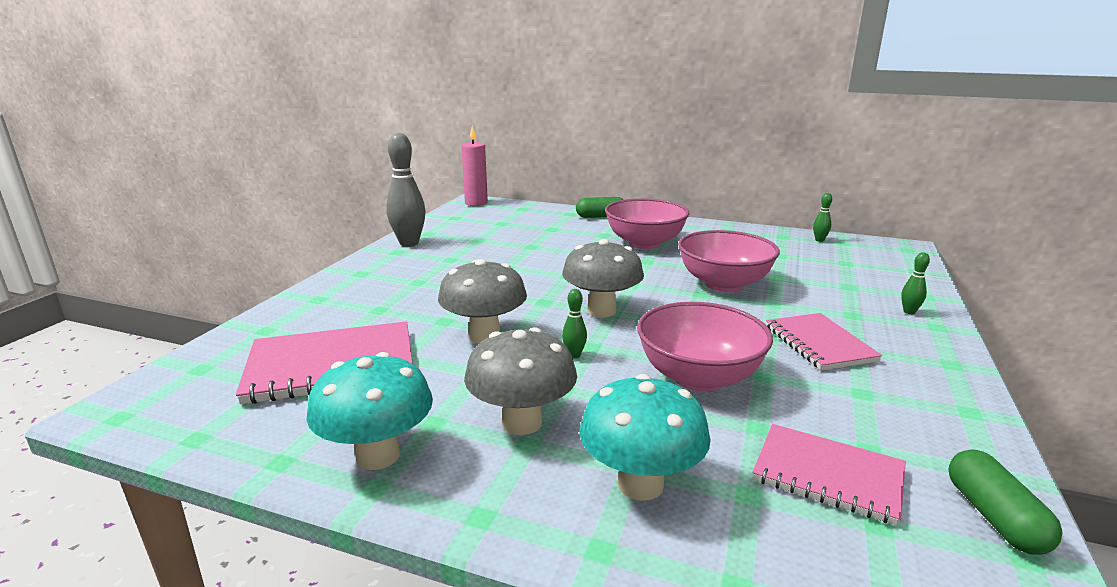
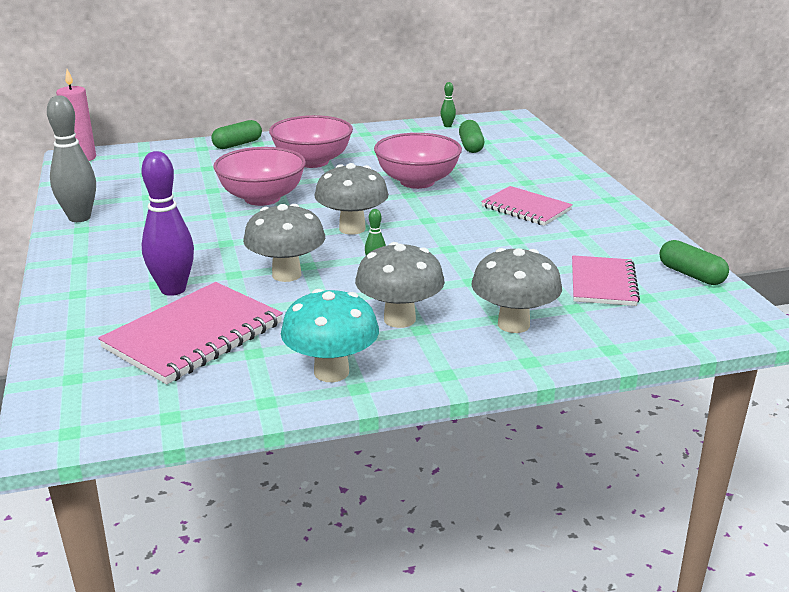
camera: 35 degrees left, 5 degrees up
(381, 318) = (173, 289): none -> purple bowling pin
(640, 484) = (513, 324): turquoise mushroom -> grey mushroom
(698, 377) = (476, 254): pink bowl -> pink bowl (262, 198)
(824, 264) = (471, 146): none -> green capsule
(828, 475) = (603, 283): pink notebook -> pink notebook turned 75 degrees counterclockwise
(909, 312) = (558, 170): green bowling pin -> none

